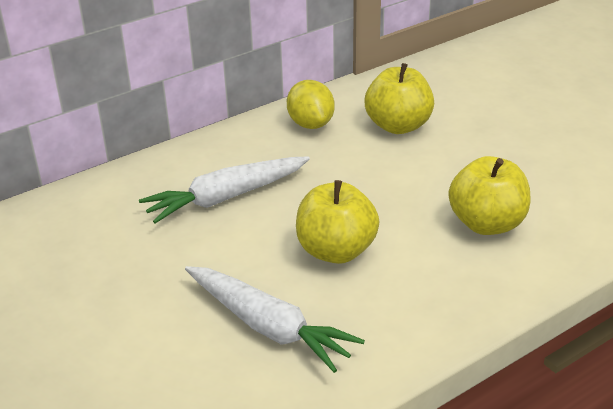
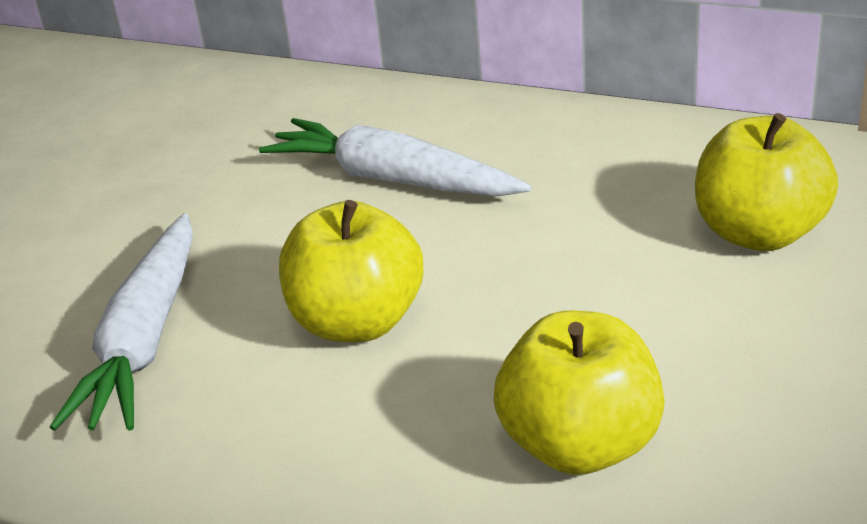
camera: 60 degrees right, 0 degrees up
(311, 124) = (654, 157): yellow lemon -> none

